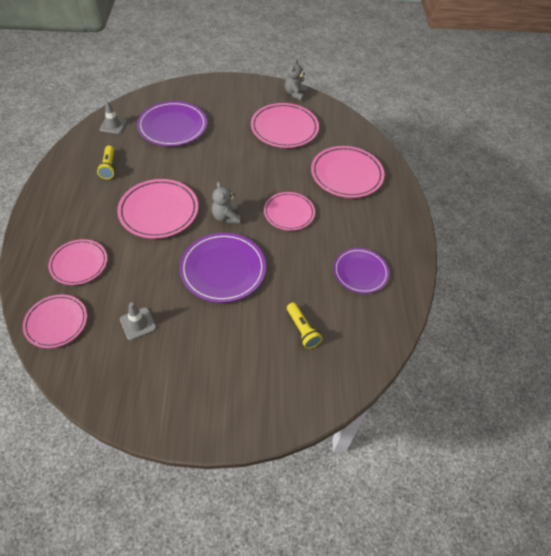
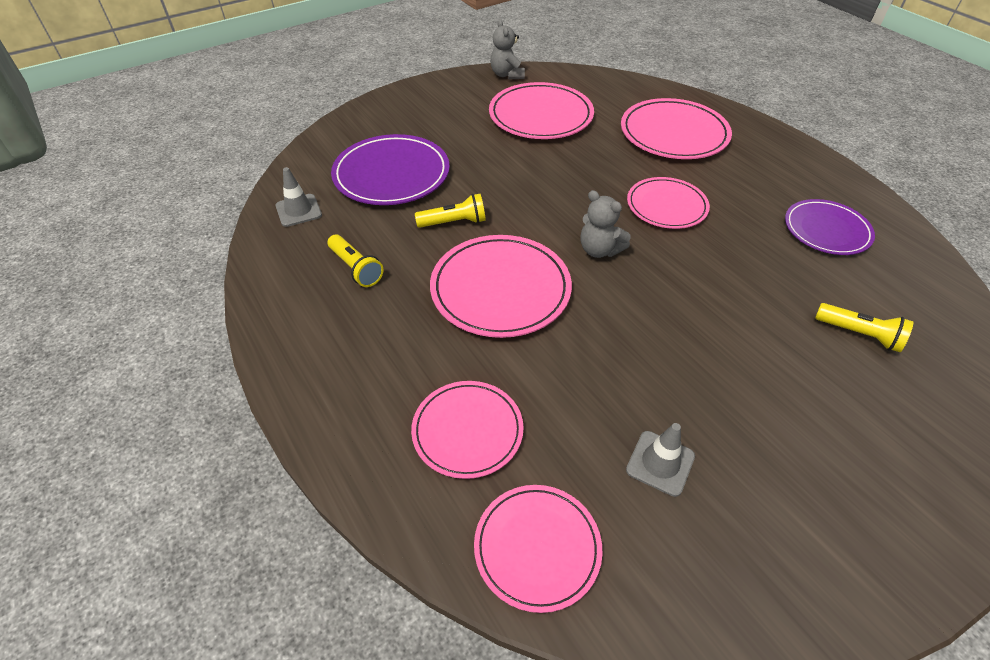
camera: 30 degrees left, 5 degrees down
(174, 167) = (454, 222): none -> yellow flashlight
(223, 269) = (677, 317): purple plate -> none

